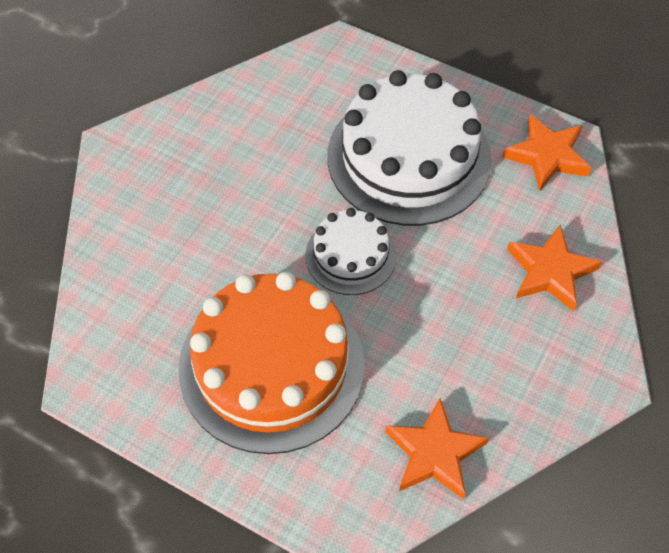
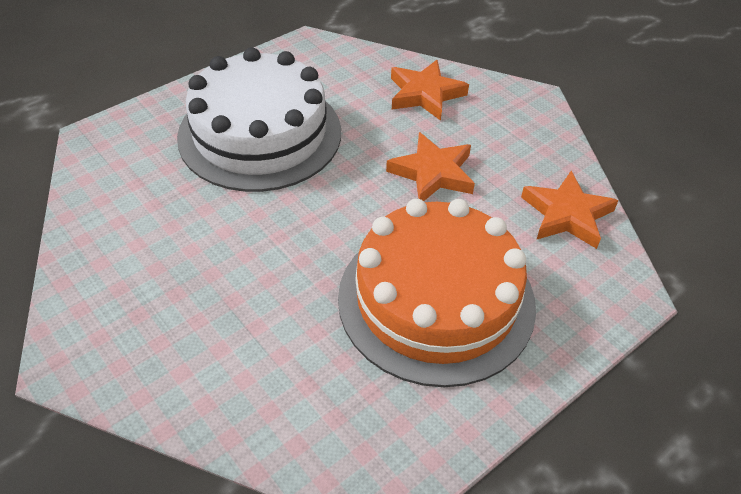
camera: 70 degrees left, 10 degrees down
(351, 255) = (342, 205): white cake -> none
(547, 156) = (315, 58): orange star -> orange star (433, 173)

